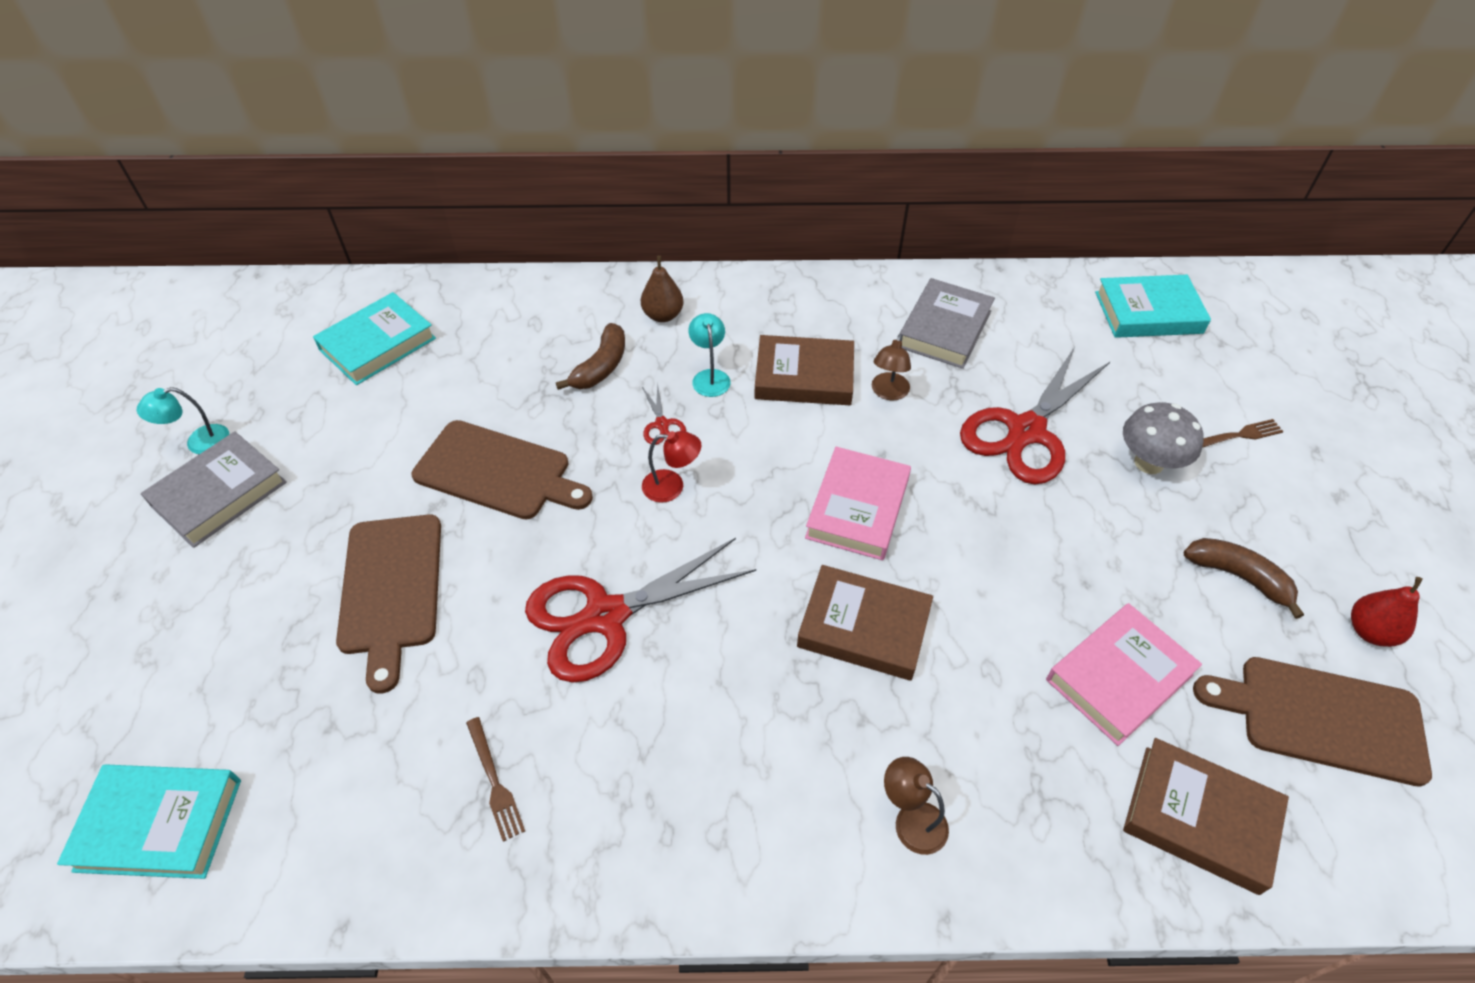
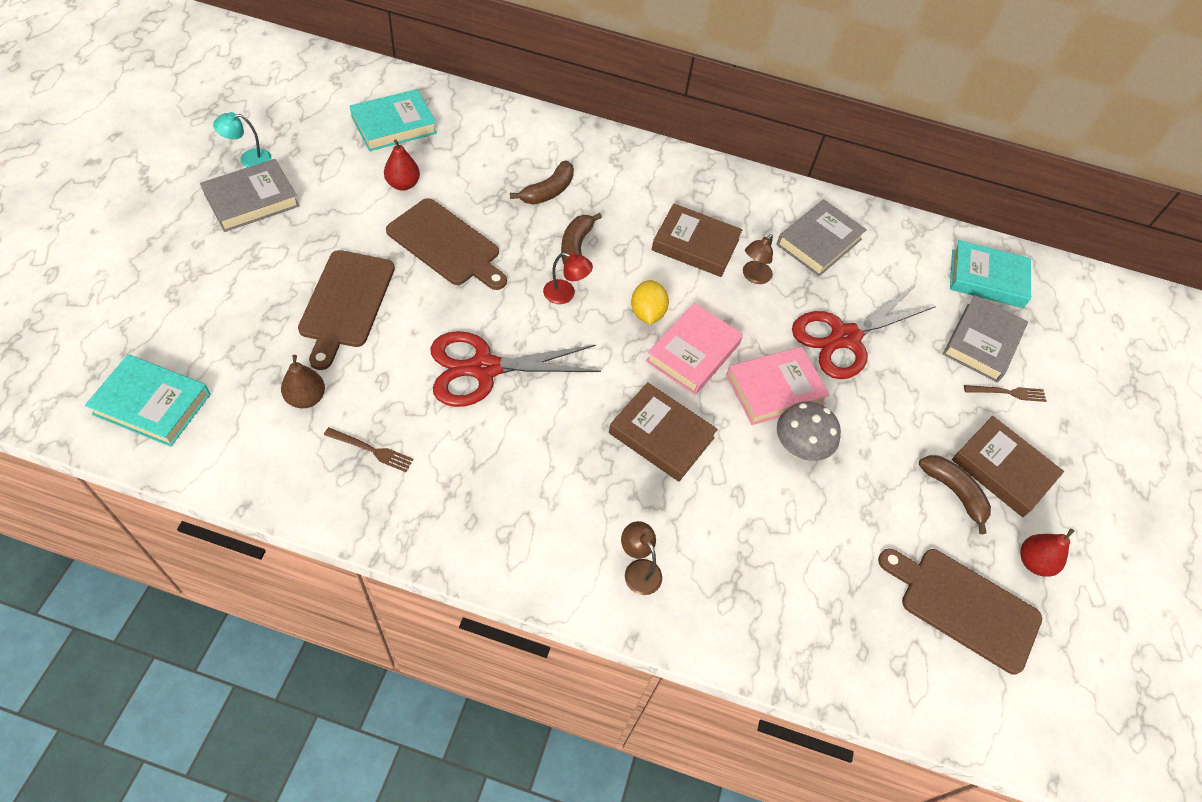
camera: 10 degrees right, 5 degrees up
(414, 413) = (403, 184): none -> red pear
(494, 781) = (371, 450): brown fork -> brown fork turned 60 degrees counterclockwise
(662, 424) = (576, 248): red scissors -> brown banana
(663, 315) = (609, 166): brown pear -> brown pear (306, 398)
(710, 377) = (625, 223): turquoise lamp -> none
(781, 477) = (647, 313): none -> yellow lemon
(1118, 677) = (829, 529): pink book -> pink book (775, 389)
(1148, 463) = (928, 390): grey mushroom -> grey mushroom (799, 448)
(1179, 387) = (982, 342): none -> grey book
(1200, 819) = (840, 638): brown book -> brown book (1002, 469)

